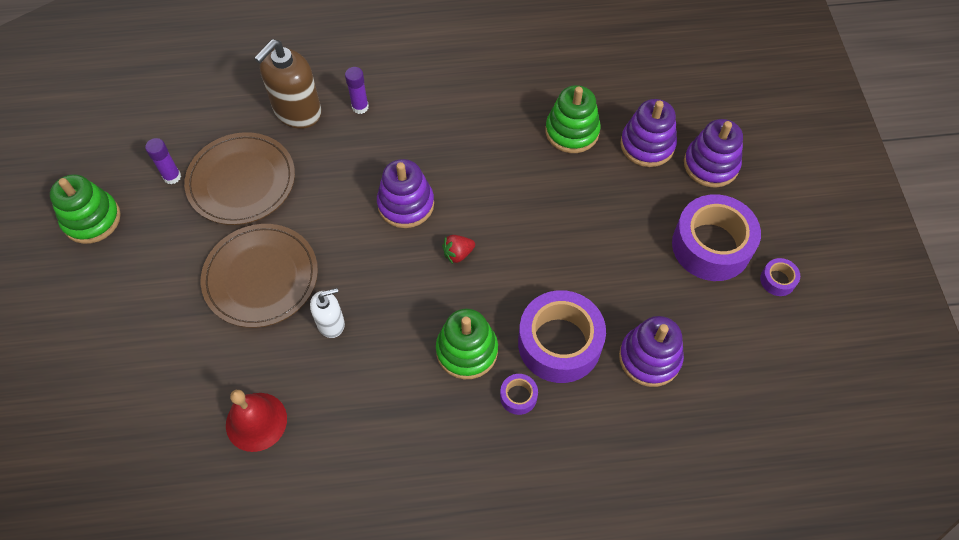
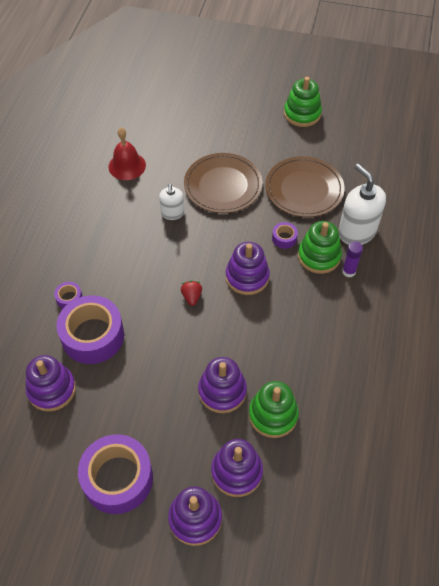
camera: 110 degrees right, 5 degrees down
(172, 177) = (321, 155): purple glue stick -> none
(297, 111) = (356, 232): brown soap dispenser -> white soap dispenser
(467, 351) = (116, 280): green stacking toy -> green stacking toy (319, 256)
(567, 183) = (222, 391): none -> purple stacking toy
(777, 280) = (62, 517): purple tape -> purple tape (284, 238)

